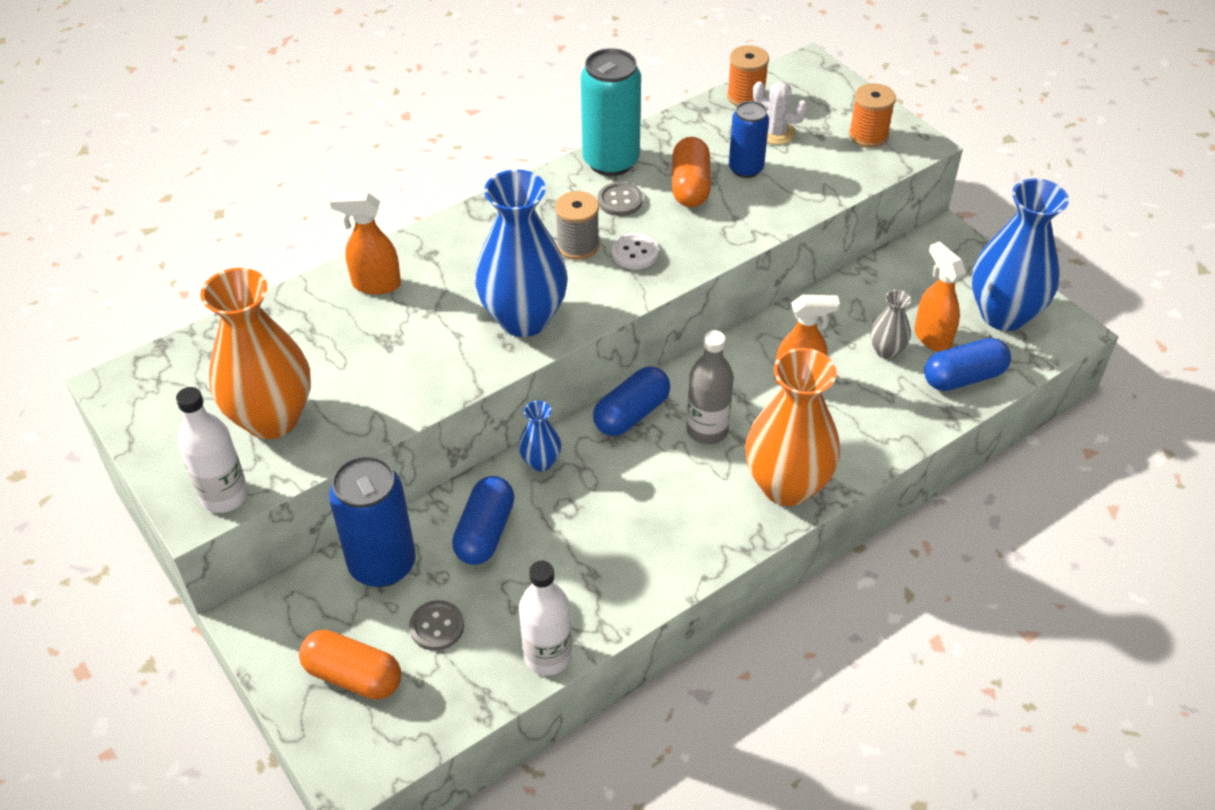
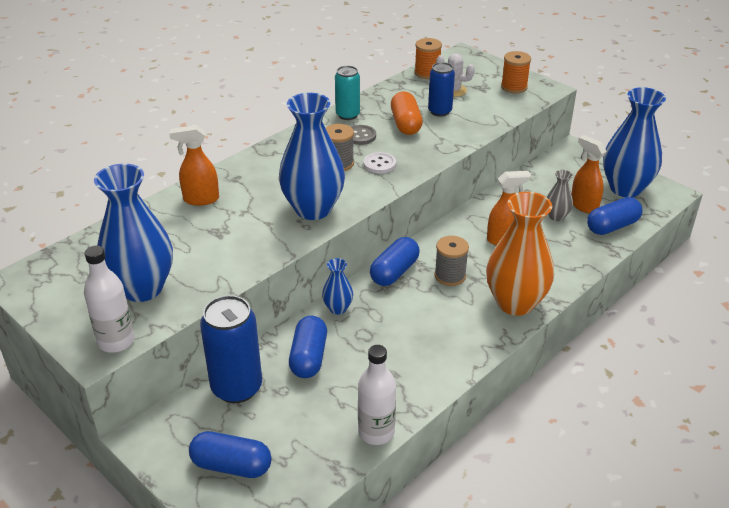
camera: 10 degrees left, 10 degrees down
(272, 418) = (142, 288): orange vase -> blue vase
(353, 676) = (231, 466): orange capsule -> blue capsule
(437, 627) = (288, 424): grey button -> none
(611, 161) = (347, 115): turquoise can -> turquoise can, size x0.62
(707, 430) = (450, 276): grey bottle -> grey spool

